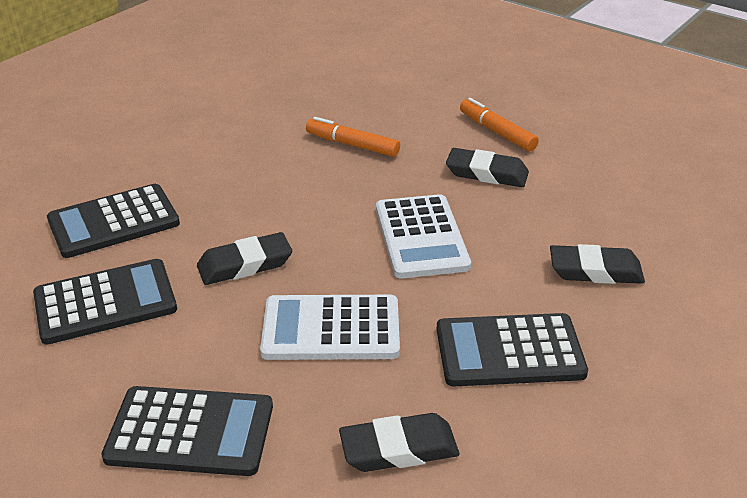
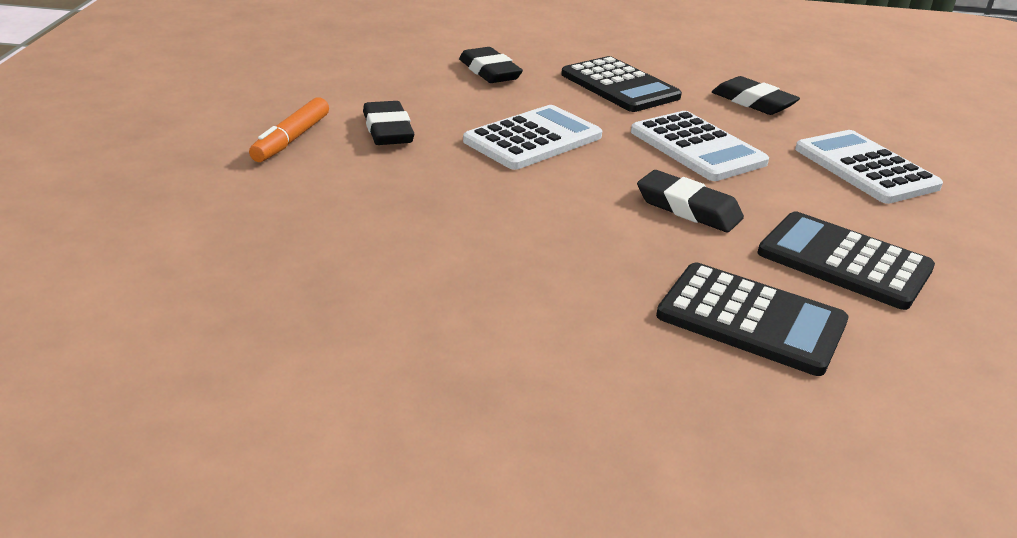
camera: 125 degrees left, 5 degrees down
(190, 432) = (865, 168): black calculator -> white calculator
(352, 145) = (405, 215): orange marker -> none

